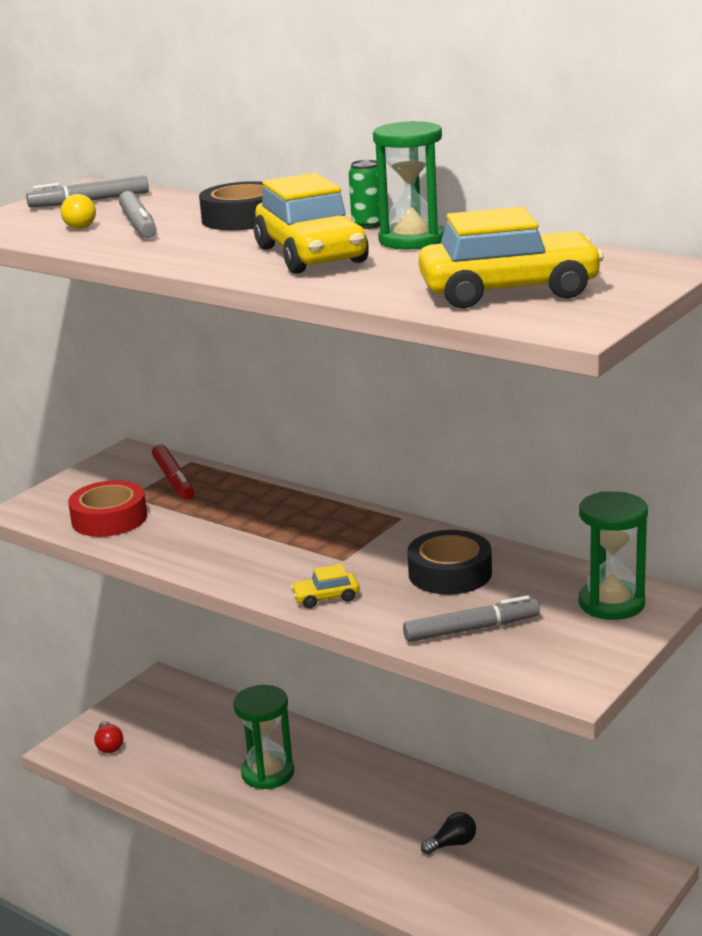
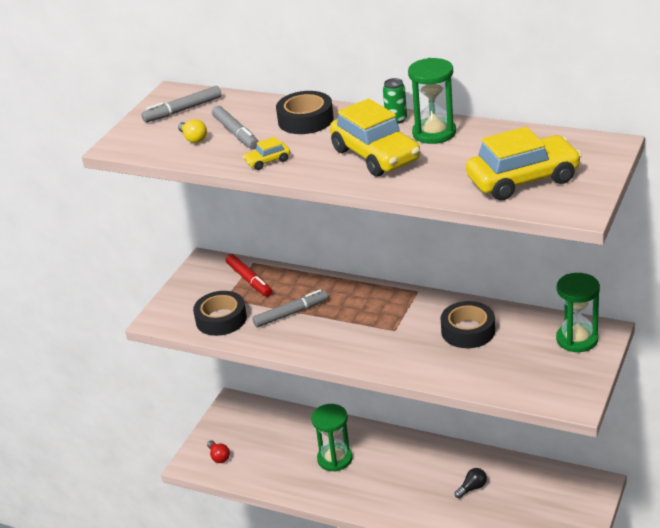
camera: 10 degrees left, 10 degrees up
(109, 518) = (221, 319): red tape -> black tape
(326, 598) = (397, 362): yellow car -> yellow car (267, 161)
(471, 629) = (499, 372): grey marker -> grey marker (291, 313)

